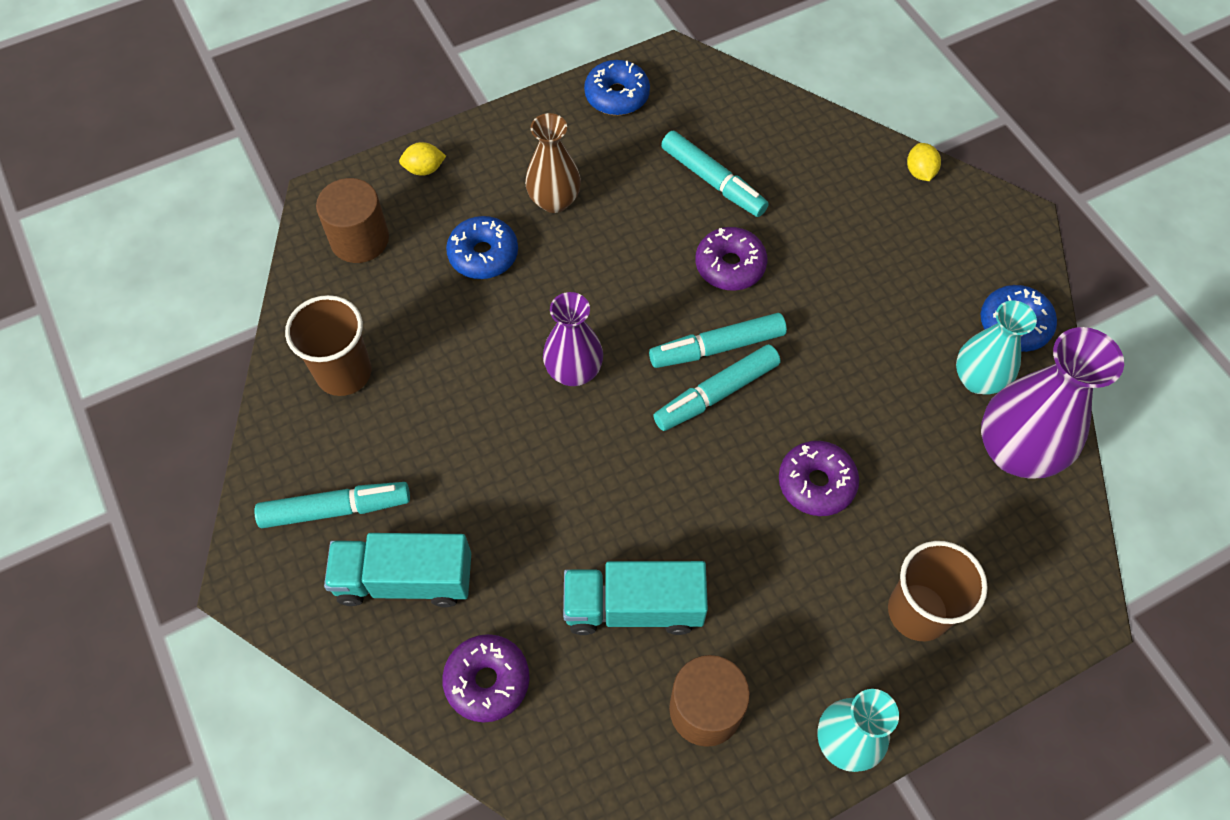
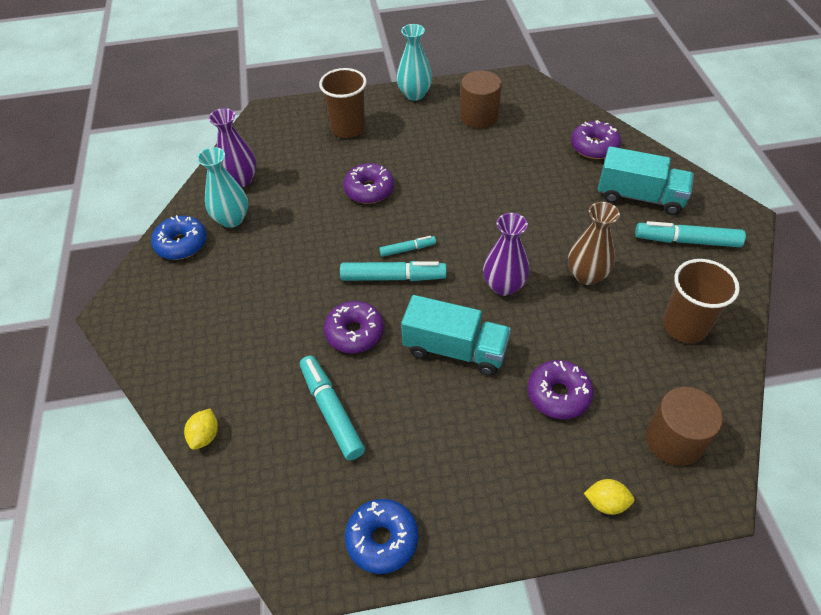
camera: 160 degrees left, 10 degrees down
(483, 255) = (558, 395): blue donut -> purple donut
(554, 200) = (482, 431): brown vase -> brown vase (586, 275)
(633, 607) = (503, 159): turquoise truck -> turquoise truck (455, 349)
(716, 393) = (407, 249): turquoise marker -> turquoise marker, size x0.56
(920, 172) = (154, 371): yellow lemon -> yellow lemon (205, 436)
(1016, 451) = (241, 180): purple vase -> purple vase, size x0.64

